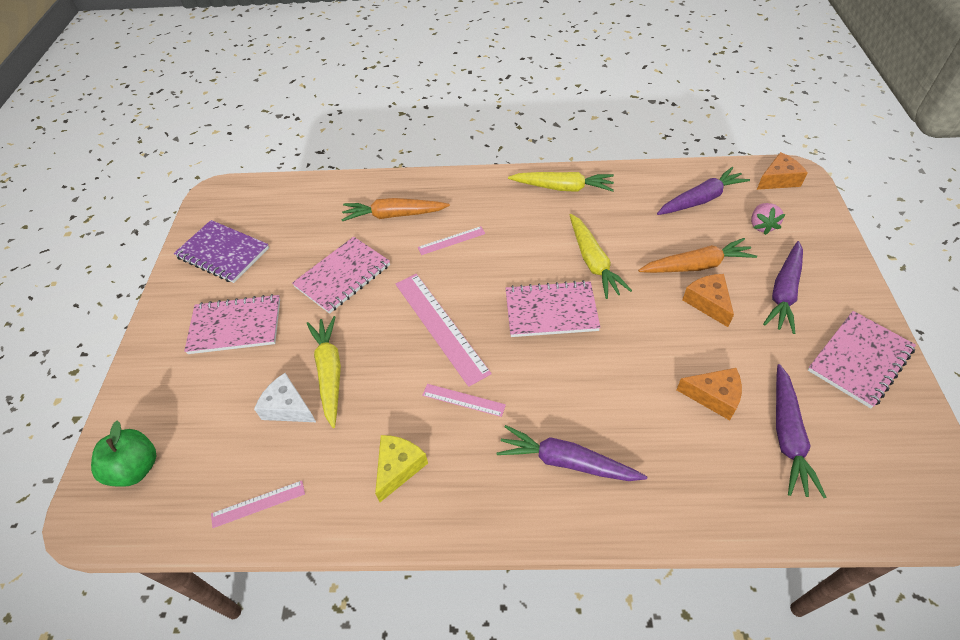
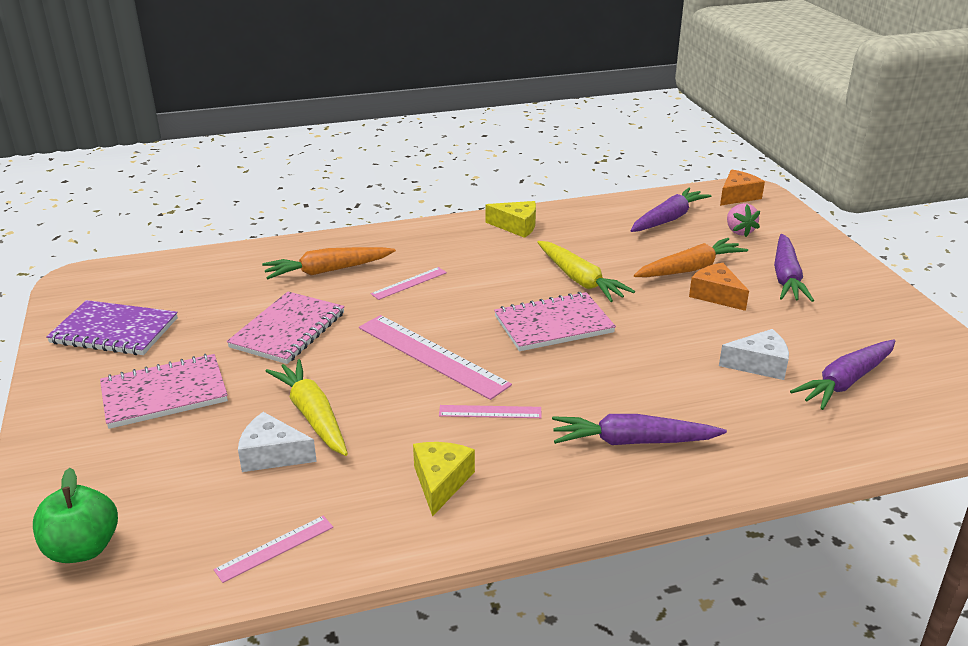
camera: 20 degrees left, 20 degrees down
(562, 188) = (516, 226): yellow carrot -> yellow cheese
(714, 396) = (759, 364): orange cheese -> white cheese
(787, 436) = (845, 382): purple carrot -> purple carrot turned 60 degrees clockwise
(859, 360) = (882, 316): pink notebook -> none

